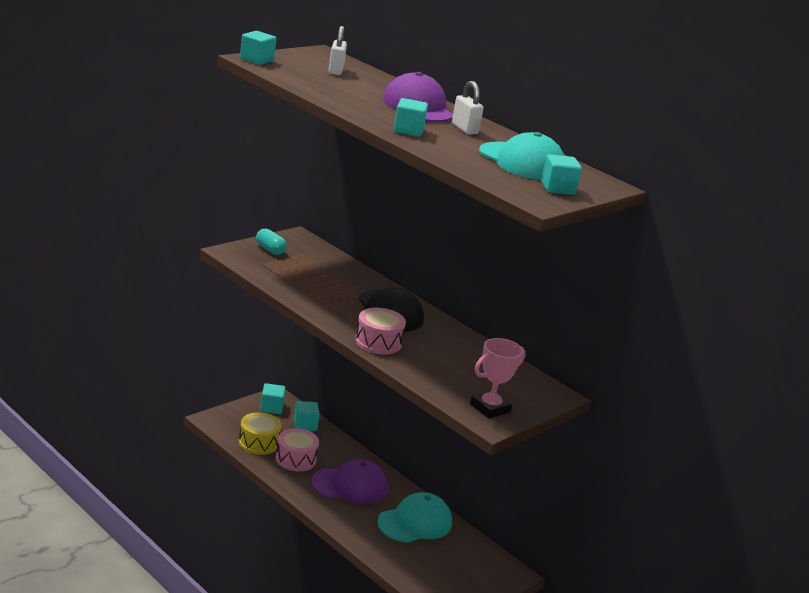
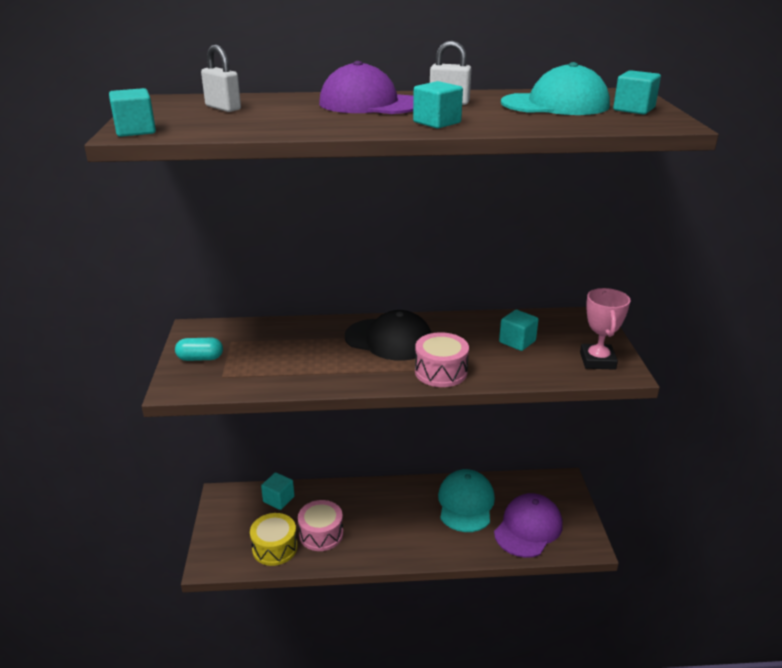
camera: 45 degrees left, 5 degrees up
(271, 408) = (232, 508): turquoise cube -> turquoise cube (517, 341)
(350, 485) = (387, 517): purple cap -> purple cap (528, 528)

